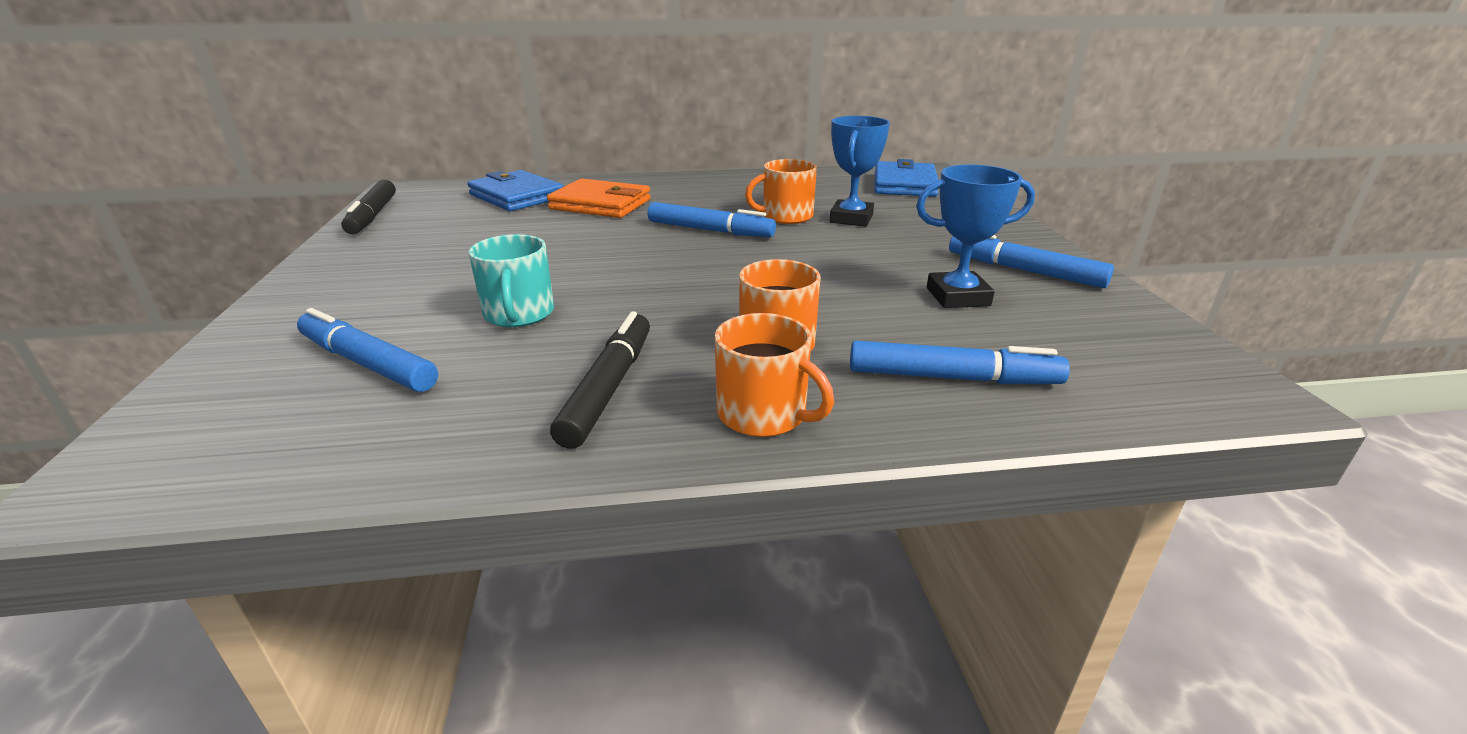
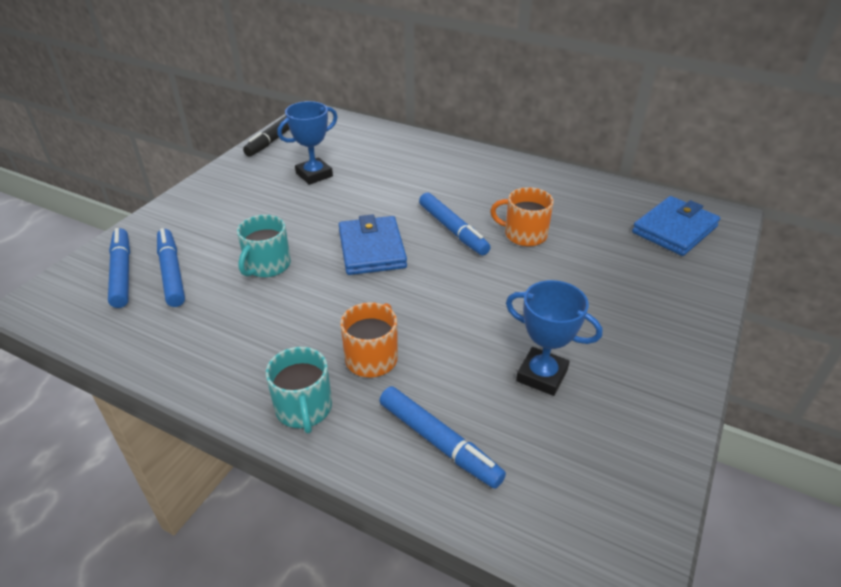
camera: 35 degrees right, 10 degrees up
(517, 196) = (369, 145): blue wallet -> blue wallet (372, 249)
(600, 204) = (412, 173): orange wallet -> none
(609, 388) = (253, 347): black marker -> none
(763, 414) = (304, 408): orange mug -> turquoise mug
(851, 219) = (571, 256): blue trophy -> blue trophy (314, 175)
(1024, 270) = (634, 374): blue marker -> blue marker (122, 273)

